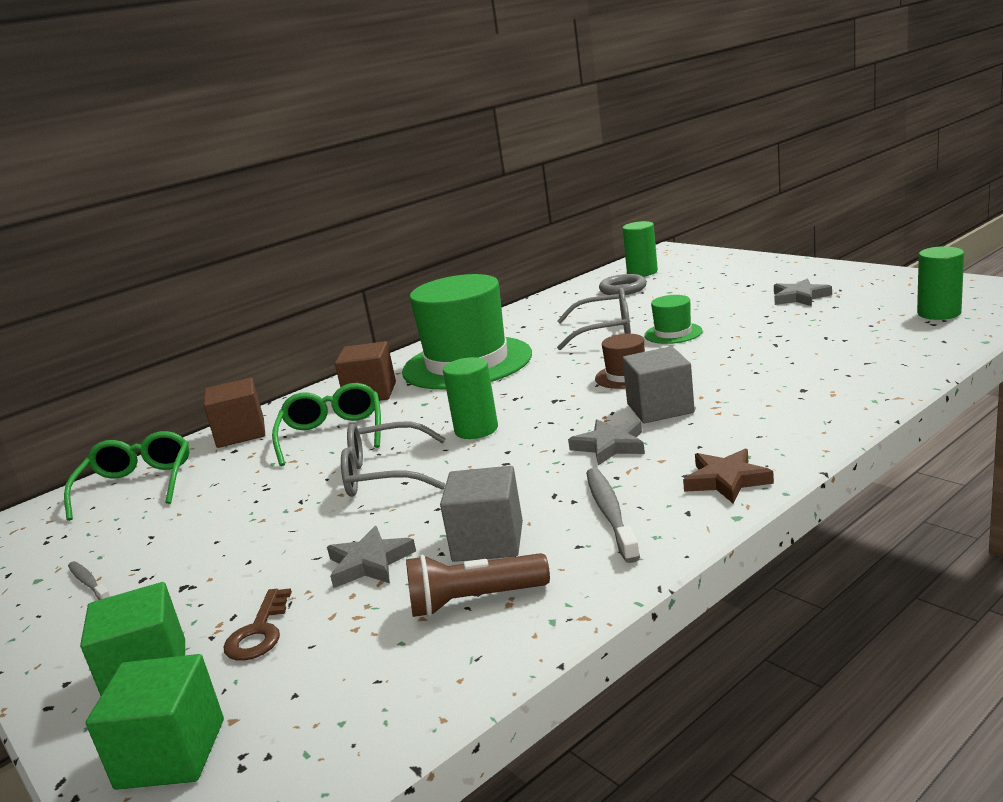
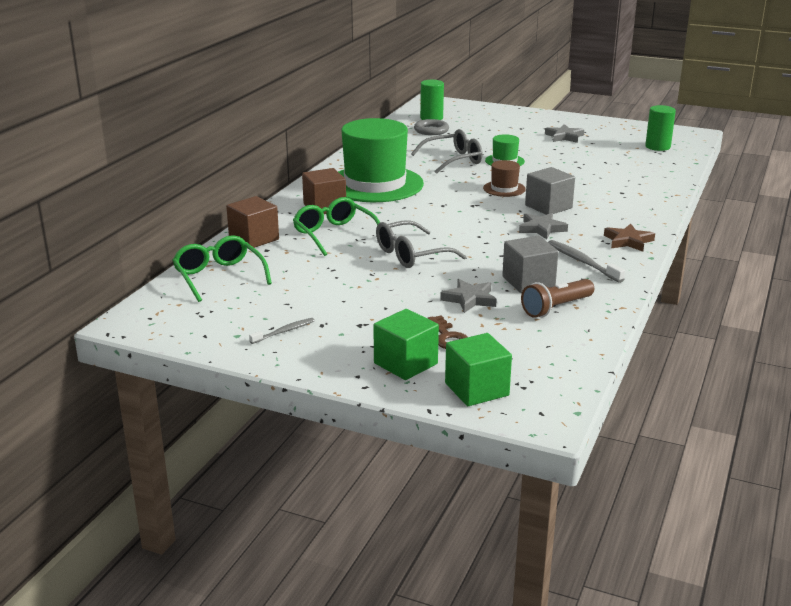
camera: 30 degrees left, 5 degrees up
(89, 583) = (284, 331): grey toothbrush -> grey toothbrush turned 120 degrees clockwise
(476, 430) = (441, 225): green cylinder -> none

